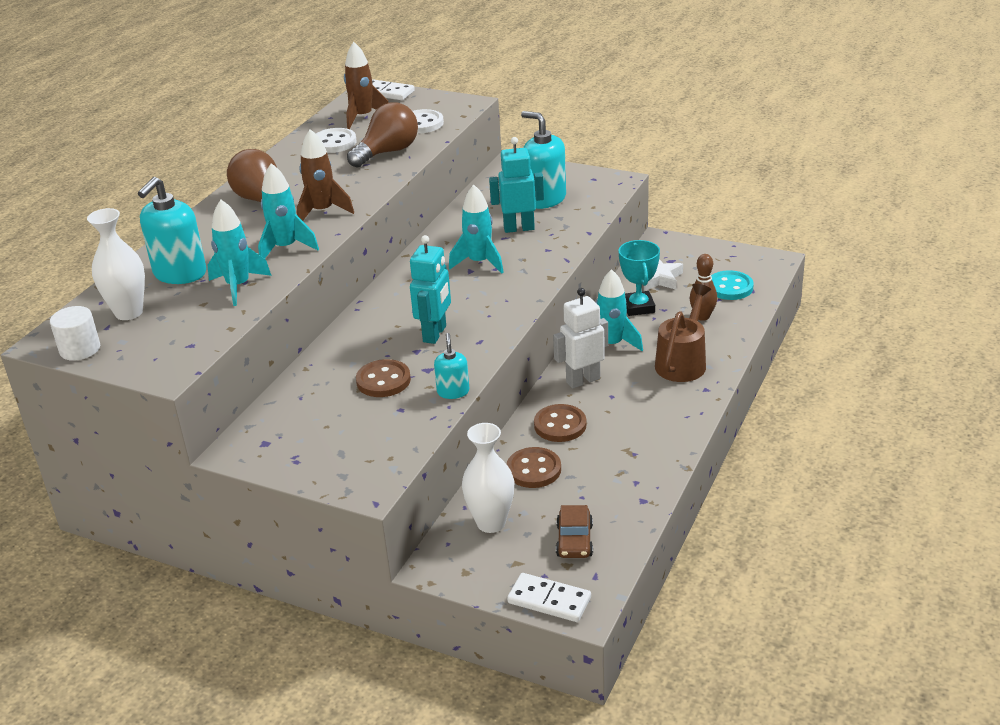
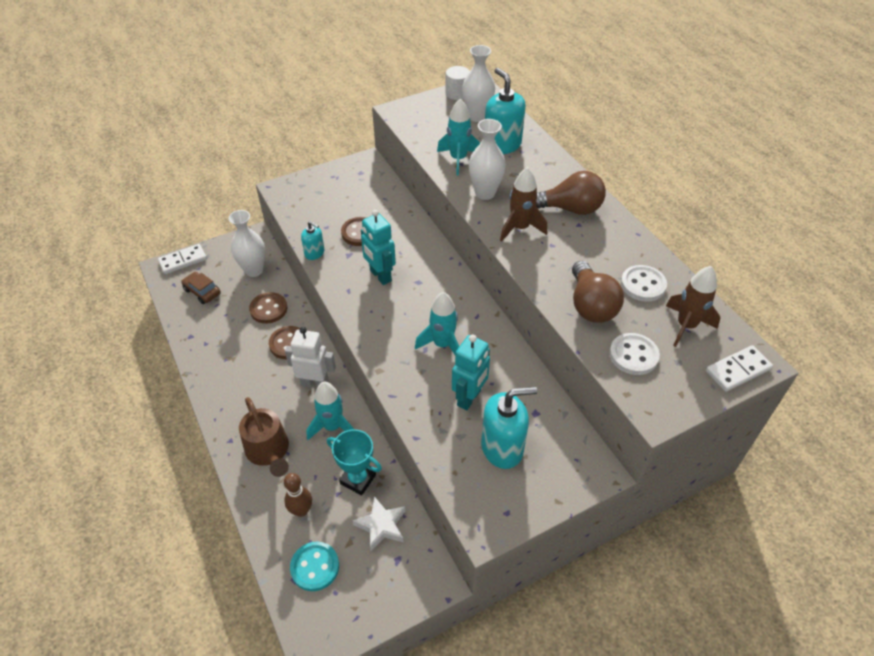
camera: 125 degrees right, 15 degrees up
(286, 248) = (485, 193): turquoise rocket -> white vase
(582, 380) = (315, 383): white robot -> white robot turned 90 degrees counterclockwise

